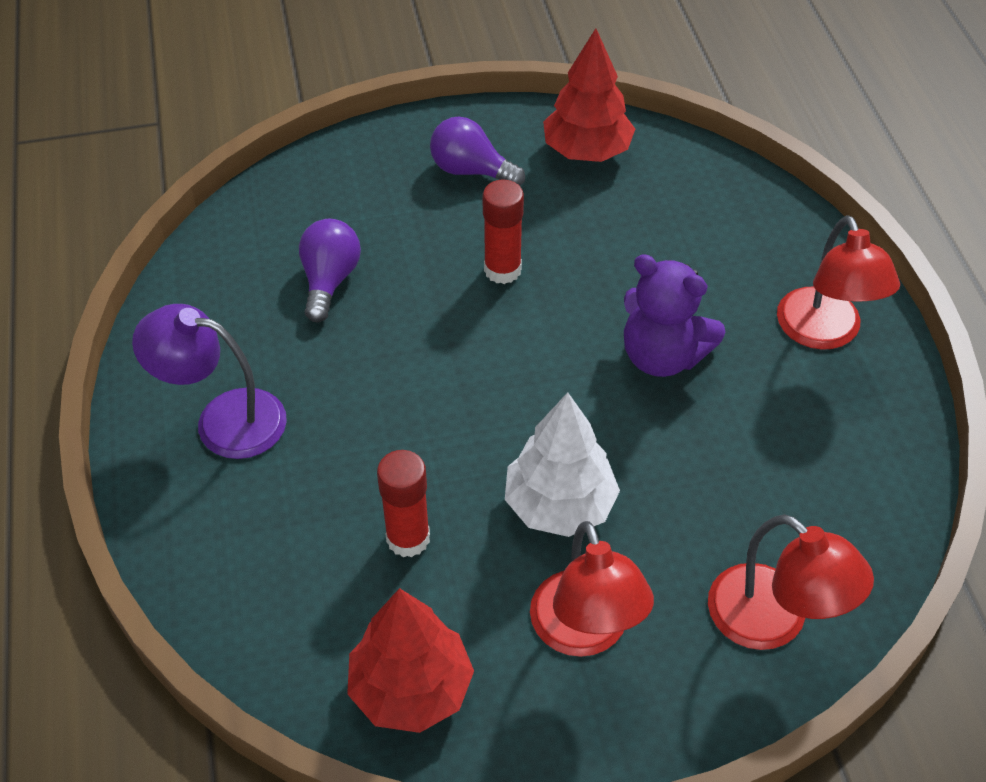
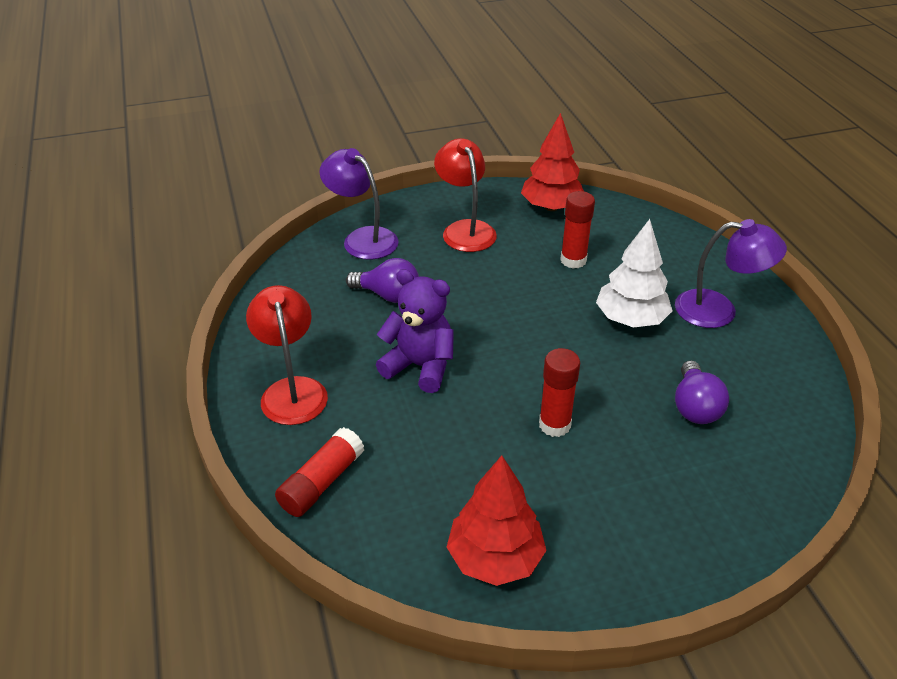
camera: 175 degrees right, 10 degrees down
(471, 171) = (609, 525): purple light bulb -> purple light bulb (388, 295)
(559, 505) = (486, 279): white tree -> white tree (631, 319)
(764, 225) = (322, 482): none -> red glue stick
(773, 621) = (362, 238): red lamp -> purple lamp

